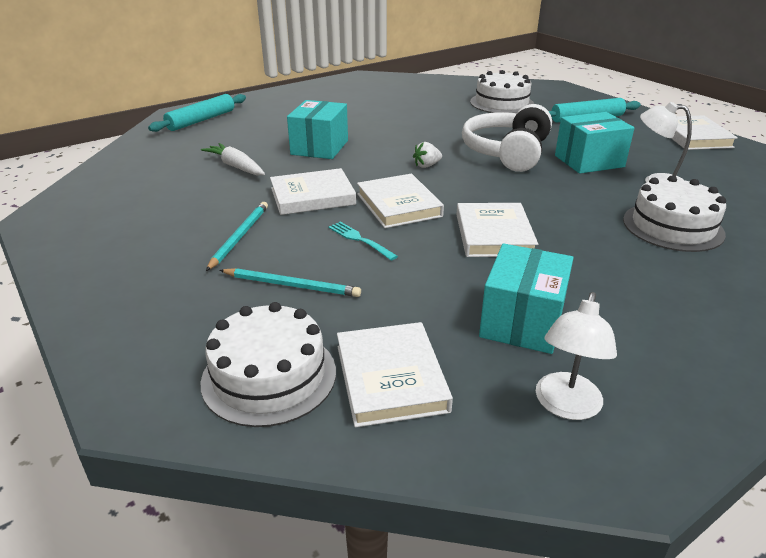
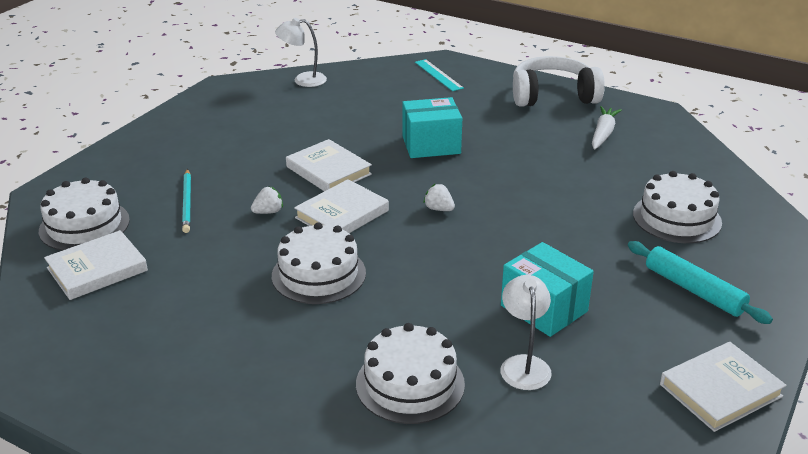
camera: 65 degrees right, 0 degrees up
(201, 120) = (438, 75): turquoise rolling pin -> turquoise ruler
(236, 167) = (357, 121): white carrot -> white carrot (603, 134)
(239, 236) = (242, 162): turquoise pencil -> none
(360, 240) = (268, 212): turquoise fork -> white strawberry
(493, 234) = (318, 274): white book -> white cake
(507, 152) = (517, 249): white headphones -> white headphones (553, 96)
(522, 321) = (185, 312): turquoise box -> none
(565, 406) = (90, 347): white lamp -> white lamp (303, 80)

